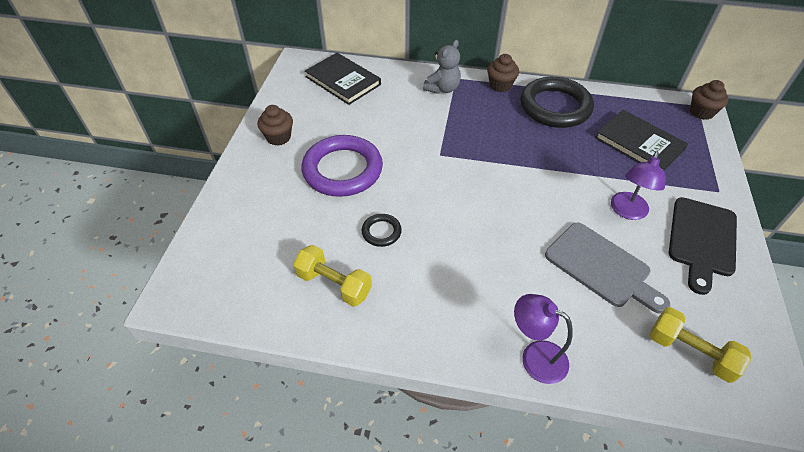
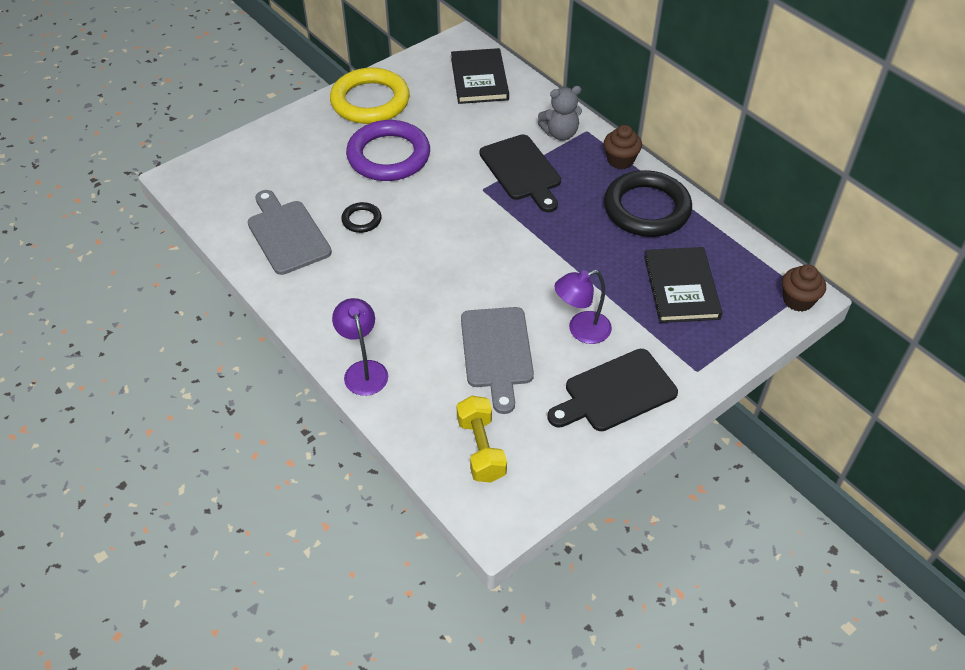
camera: 40 degrees right, 0 degrees up
(278, 137) = (370, 101): brown cupcake -> yellow ring
(334, 284) = (287, 234): yellow dumbbell -> grey cutting board
(450, 126) = (522, 171): none -> black cutting board

